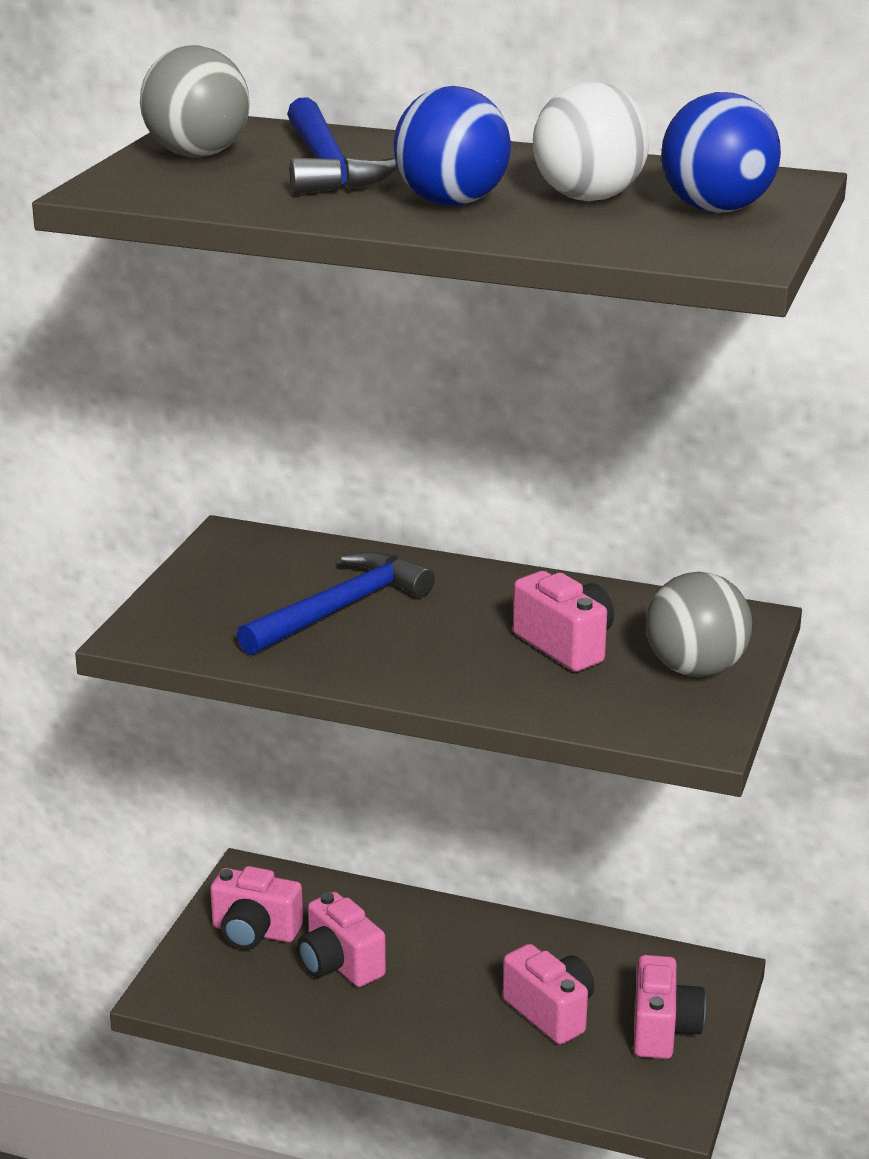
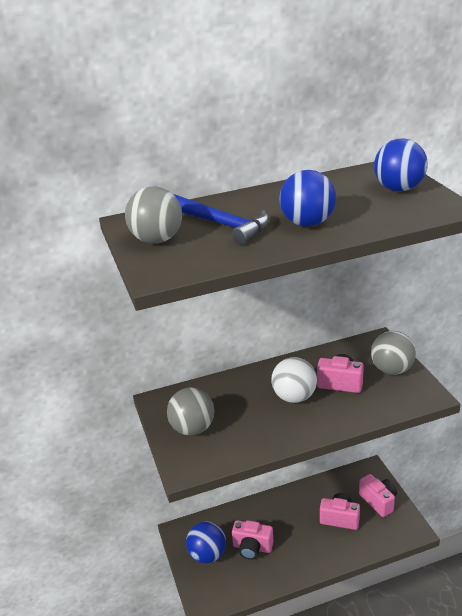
camera: 35 degrees left, 5 degrees up
(229, 593) = (193, 428): none -> grey ball
(254, 932) = (207, 554): pink camera -> blue ball
(340, 609) = (244, 411): blue hammer -> none
(588, 198) = (348, 201): white ball -> white ball (294, 397)

